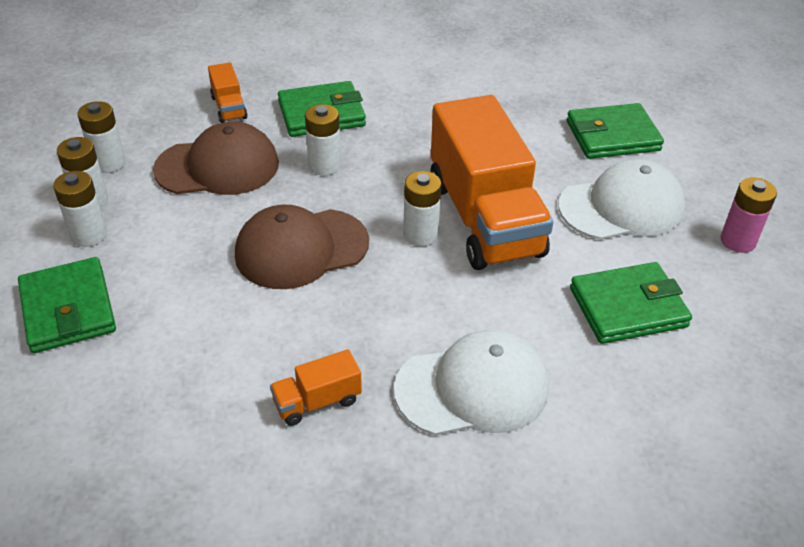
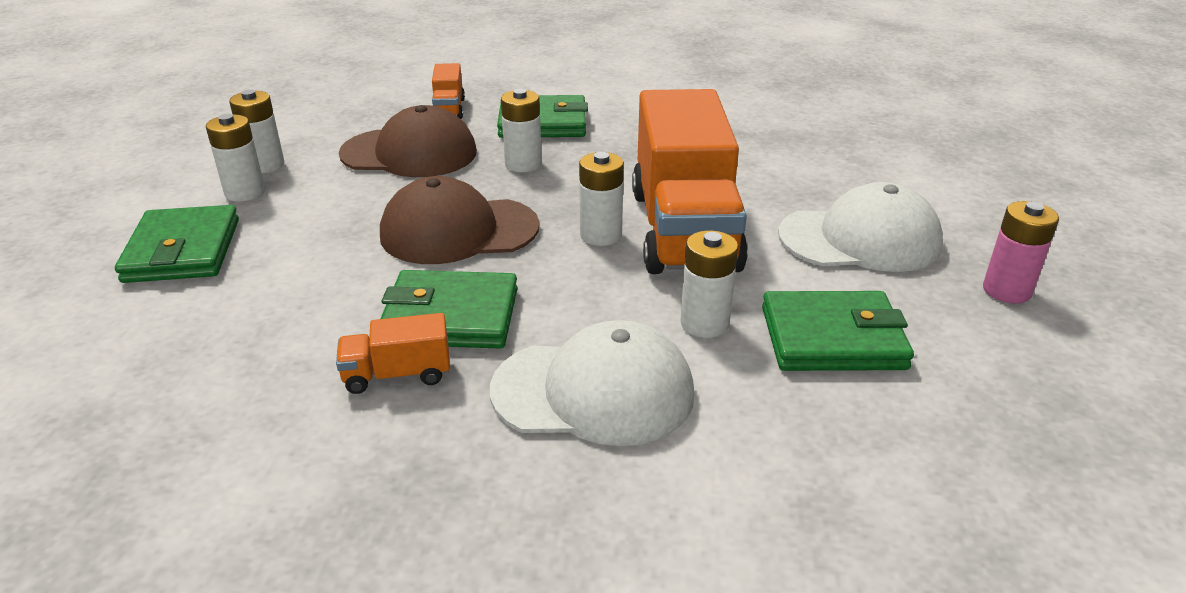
camera: 15 degrees right, 10 degrees down
(109, 163) = (302, 139): white battery -> white battery (704, 323)
(612, 136) = (872, 174): green wallet -> green wallet (450, 316)

